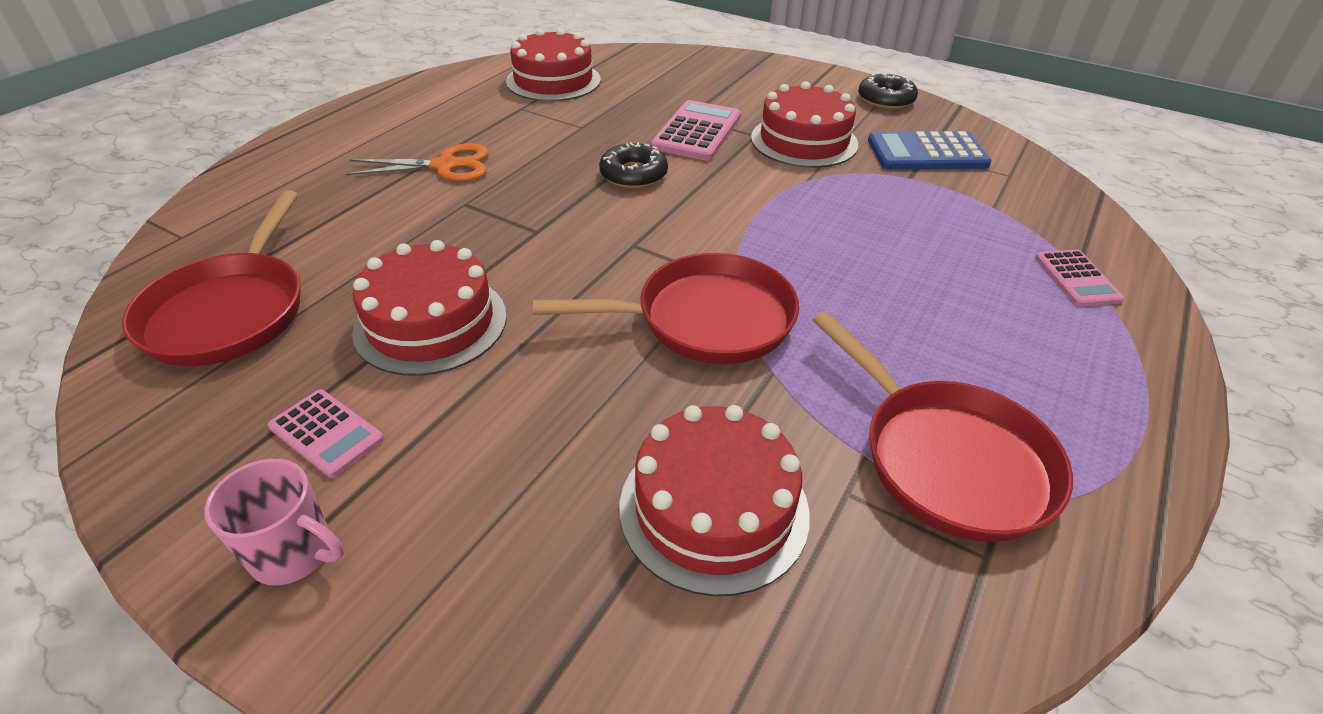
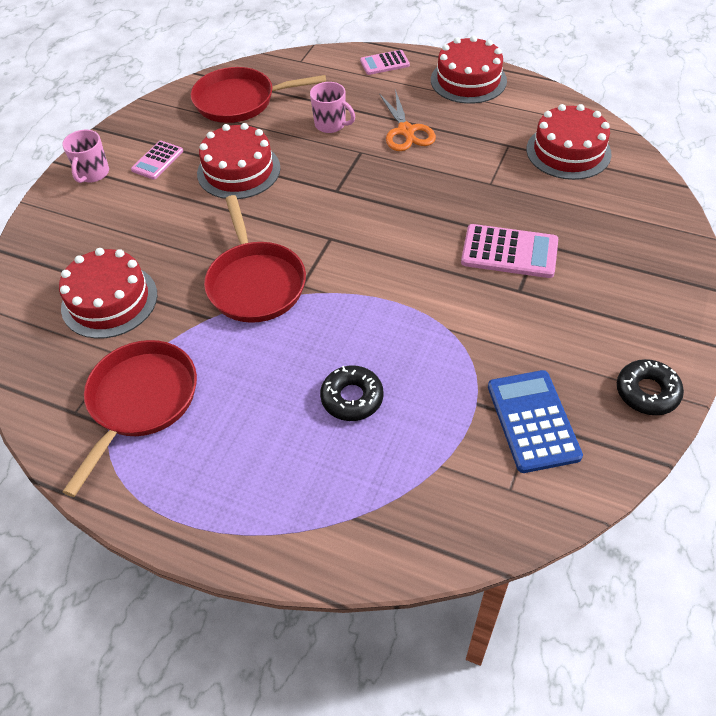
camera: 85 degrees right, 10 degrees up
(382, 222) = (331, 124): none -> pink mug
(633, 174) = (424, 224): black donut -> black donut (352, 398)
(804, 141) = (521, 325): red cake -> red cake (468, 80)
(947, 459) = (140, 401): red pan -> red pan turned 150 degrees clockwise
(1076, 279) = (337, 512): pink calculator -> pink calculator (384, 63)

